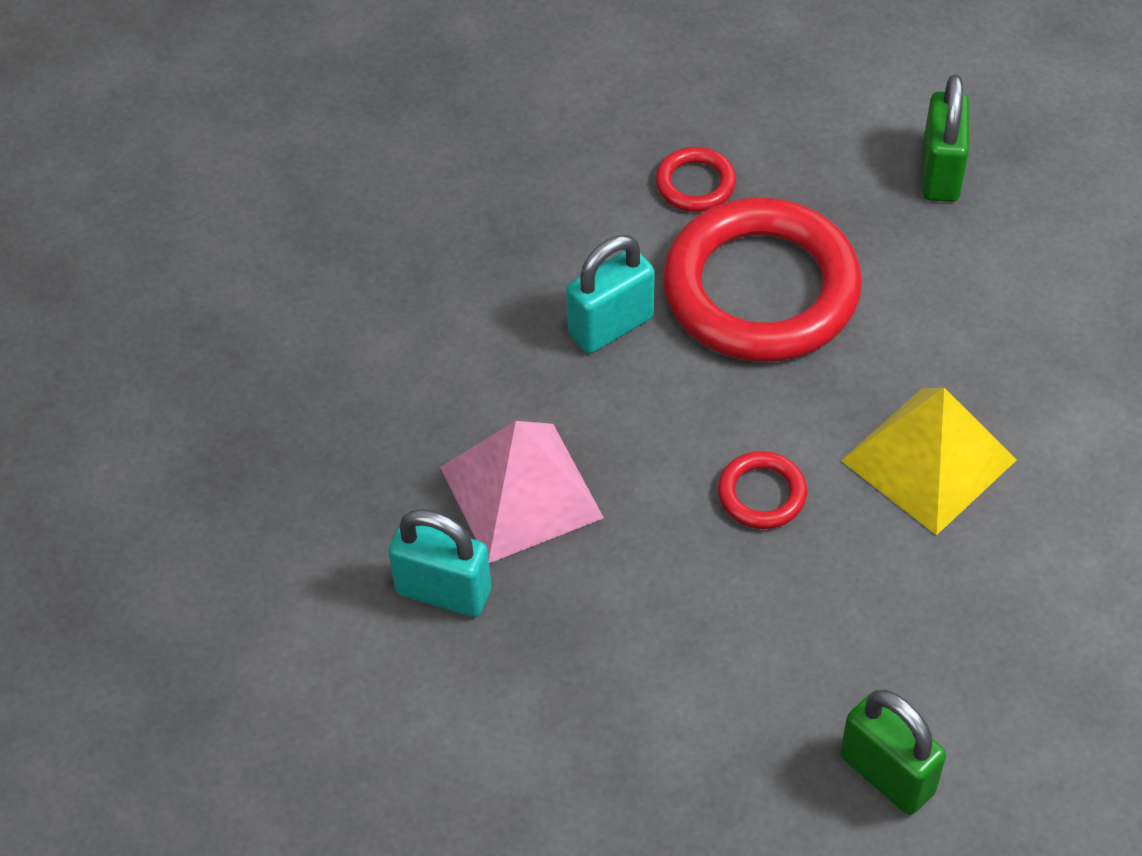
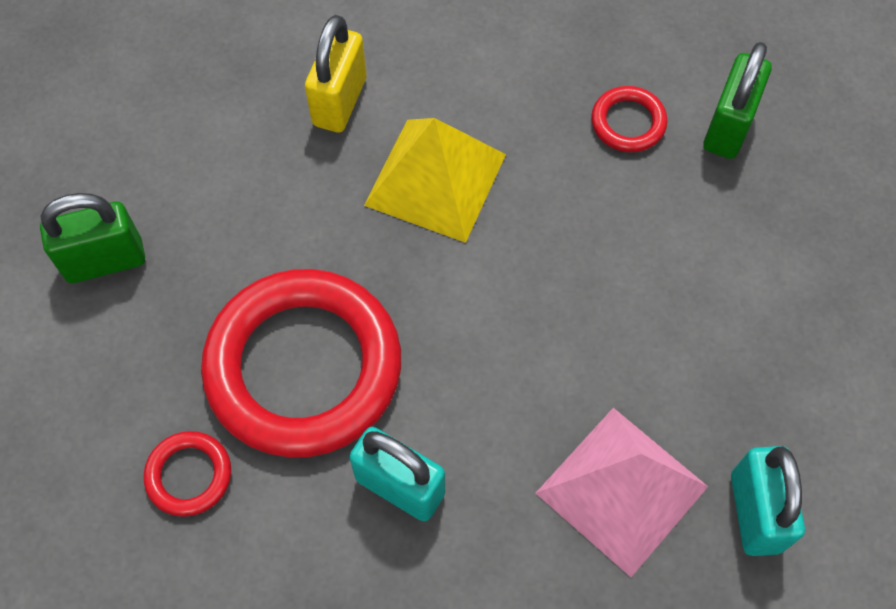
camera: 115 degrees left, 10 degrees up
(761, 494) = (527, 290): red ring -> red ring (628, 122)
(1063, 406) = (340, 102): none -> yellow padlock

